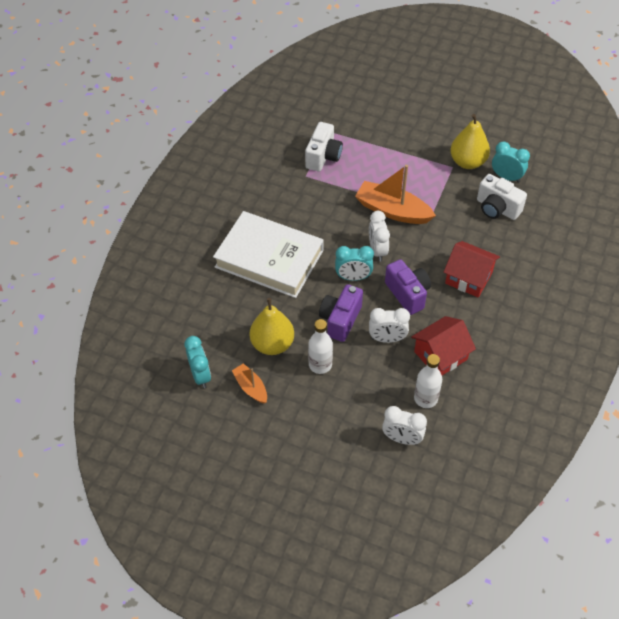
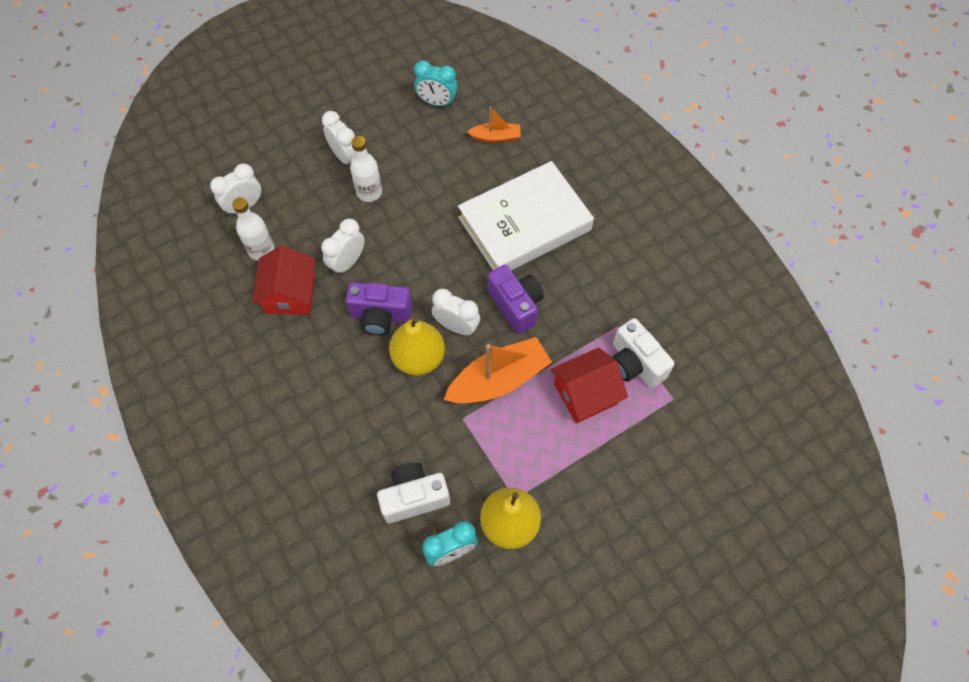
camera: 125 degrees right, 10 degrees up
(251, 387) = (393, 130): orange boat -> orange boat (495, 137)
(272, 344) = (422, 170): yellow pear -> yellow pear (418, 358)
(302, 402) = (345, 157): none -> white clock
(340, 320) = (401, 238): purple camera -> purple camera (516, 305)
(353, 277) = (441, 281): turquoise clock -> none
(468, 278) = (350, 388): red house -> red house (585, 394)

